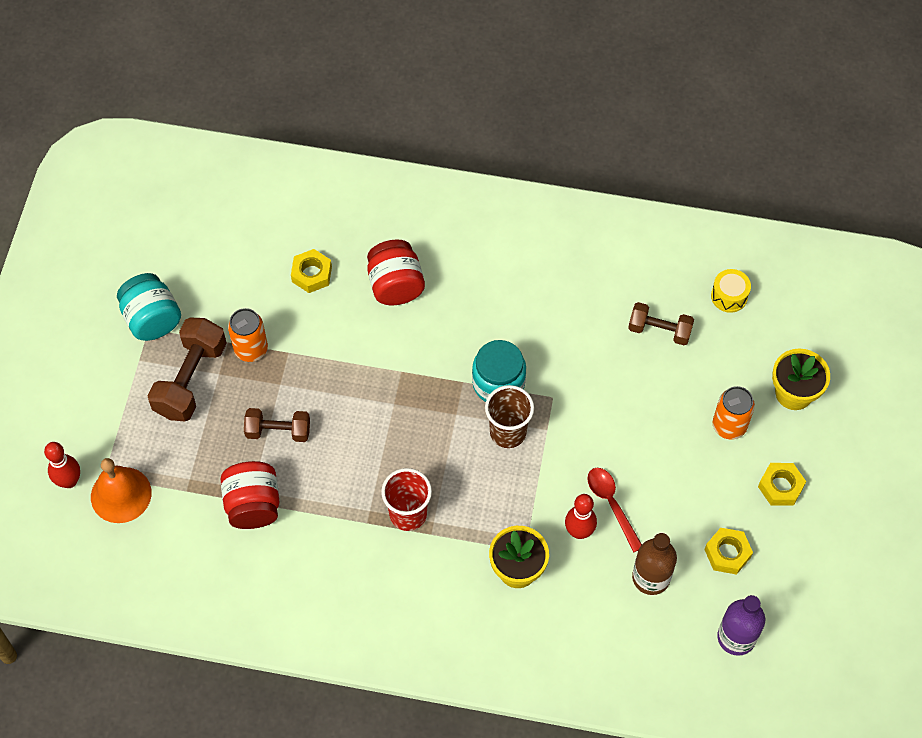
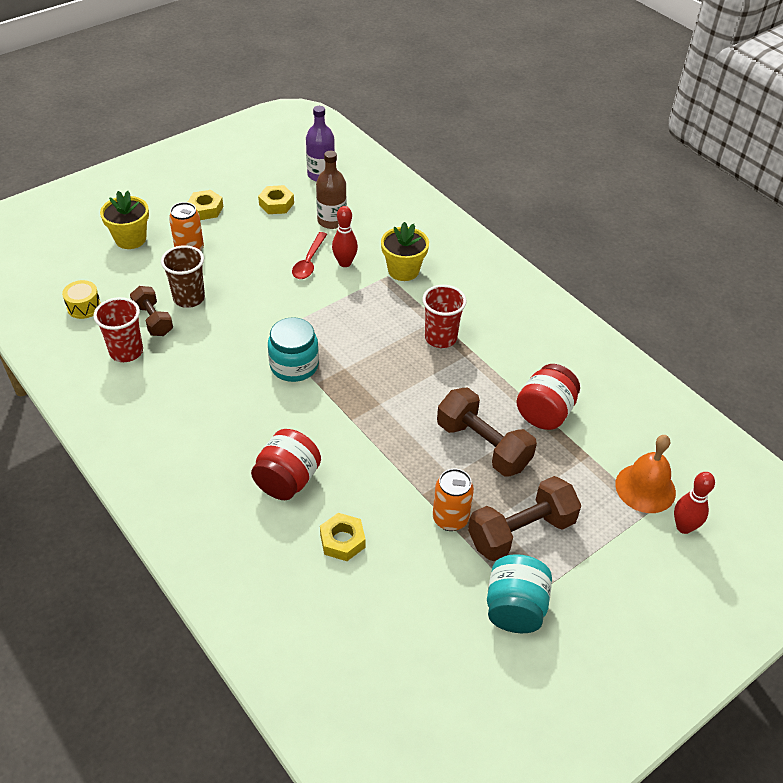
camera: 140 degrees left, 15 degrees down
(278, 431) = (483, 446): brown dumbbell -> brown dumbbell, size x1.60
(508, 432) = (323, 335): brown cup -> brown cup (189, 298)
(640, 287) = (126, 352): none -> red cup

